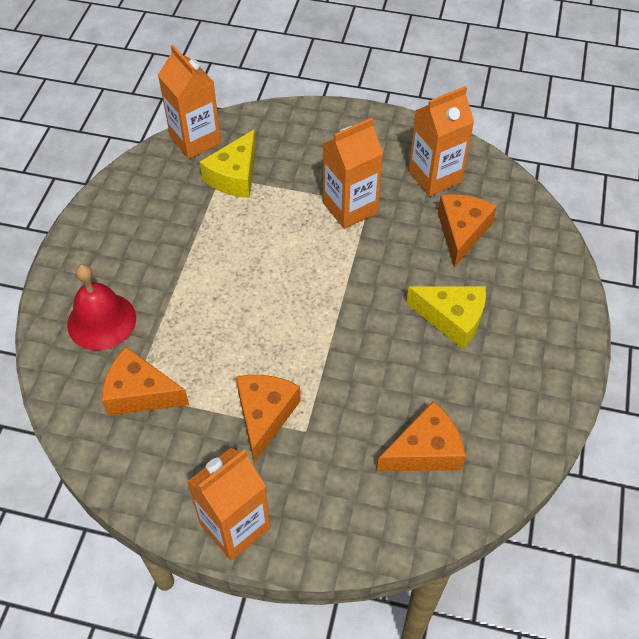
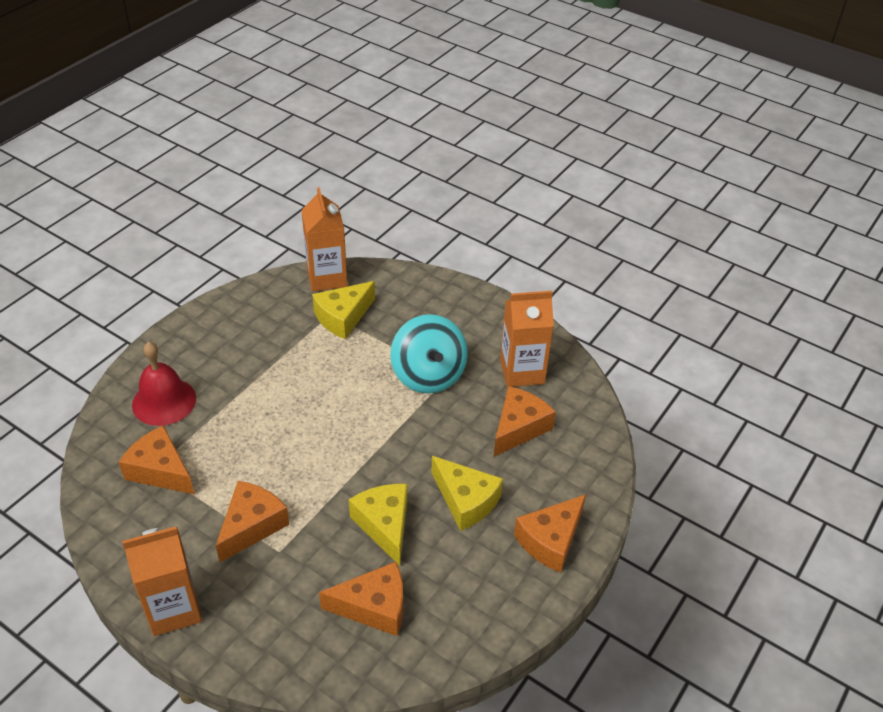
camera: 20 degrees right, 10 degrees down
(350, 208) = (428, 375): orange carton -> turquoise spinning top
(391, 369) = (384, 525): none -> yellow cheese
(547, 329) = (550, 540): none -> orange cheese

